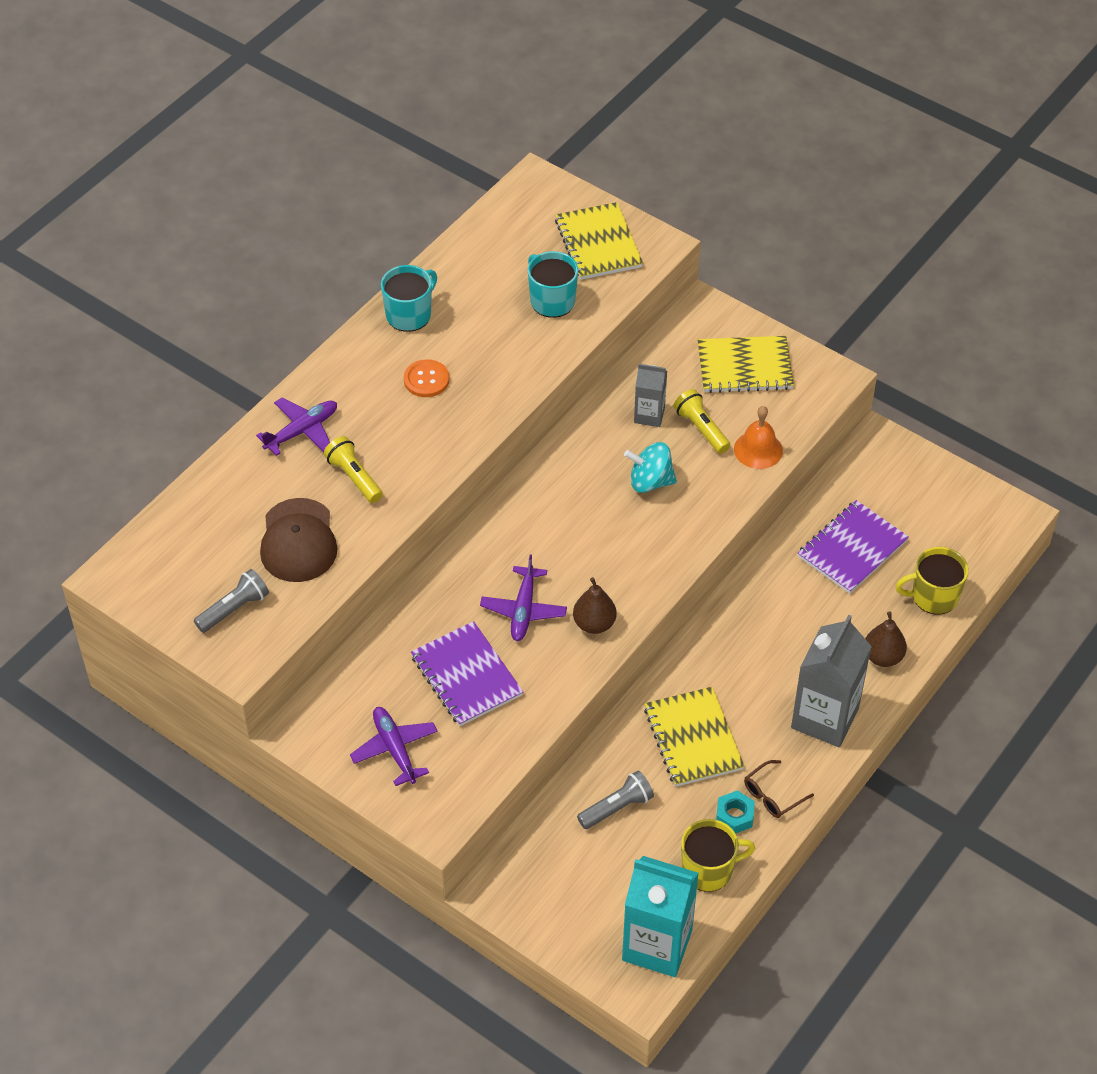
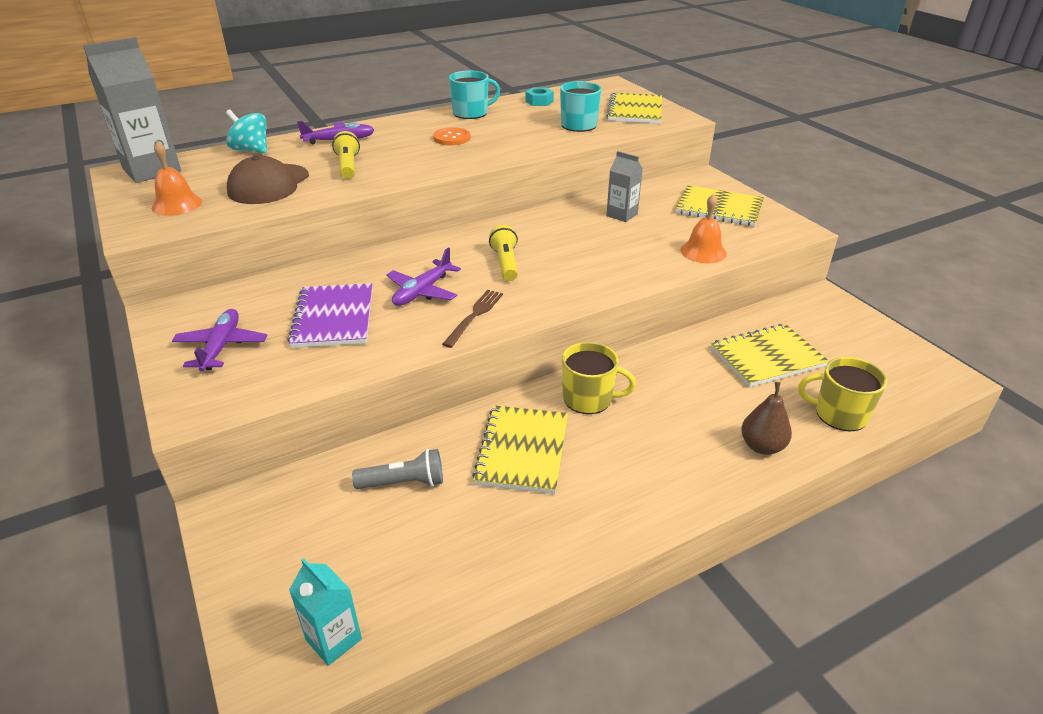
camera: 25 degrees right, 15 degrees down
(234, 609) = (177, 204): grey flashlight -> orange bell
(594, 624) = (474, 316): brown pear -> brown fork
(650, 481) = (595, 247): turquoise spinning top -> turquoise spinning top (251, 150)
(657, 945) = (333, 639): turquoise carton -> turquoise carton, size x0.54
(701, 429) = (660, 230): yellow flashlight -> yellow flashlight (505, 263)
(708, 869) = (452, 578): yellow mug -> yellow mug (589, 399)
(734, 816) = (518, 535): turquoise nut -> turquoise nut (539, 101)
(772, 795) = (572, 530): brown glasses -> none
(824, 718) = (671, 478): grey carton -> grey carton (152, 170)
(852, 549) = (767, 357): purple notebook -> yellow notebook

